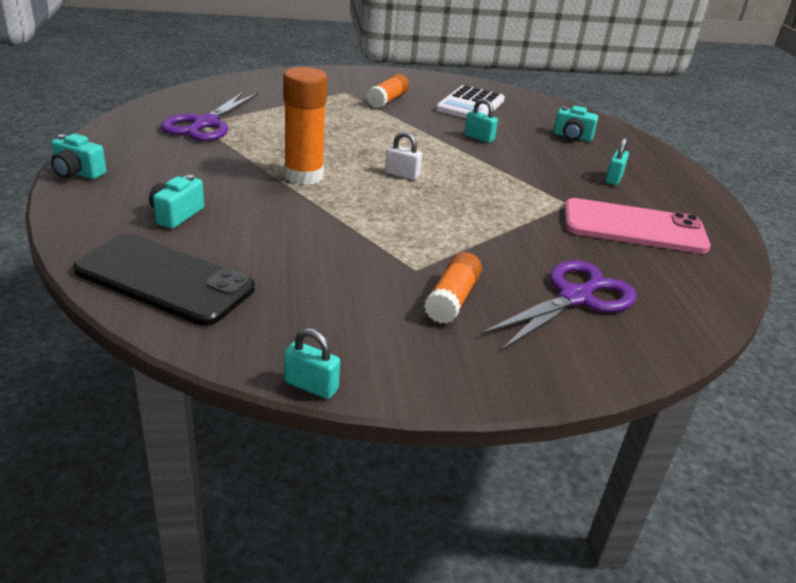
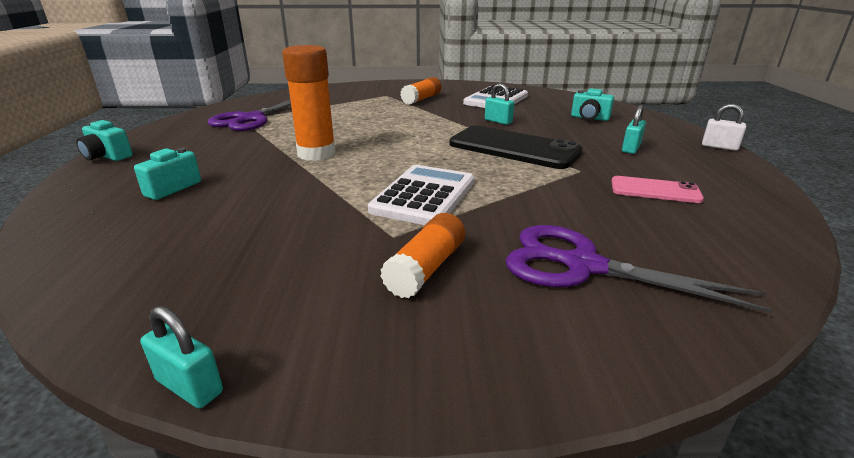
camera: 10 degrees right, 5 degrees down
(164, 279) = (107, 249): black phone -> black phone (514, 148)
(402, 174) = (413, 150): white padlock -> white padlock (719, 147)
(429, 229) = (424, 196): none -> white calculator
(575, 298) = (582, 266): purple scissors -> purple scissors turned 120 degrees counterclockwise
(634, 227) = (655, 190): pink phone -> pink phone, size x0.54

